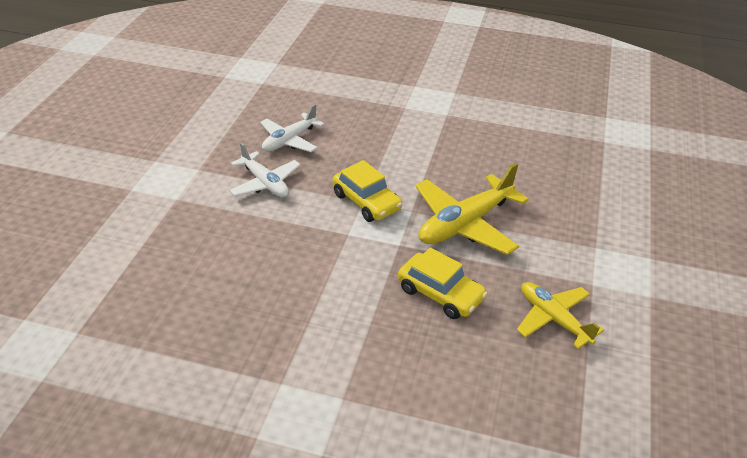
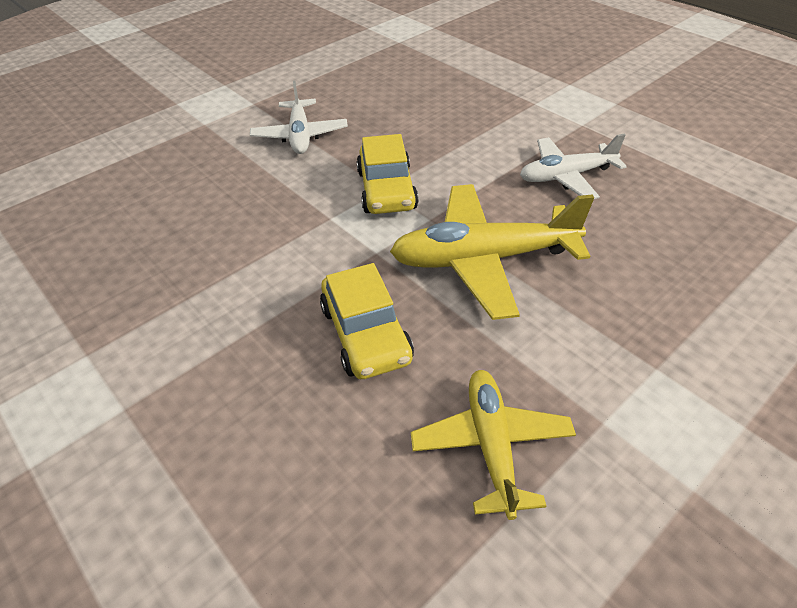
camera: 35 degrees right, 5 degrees up
(289, 140) = (369, 101): white plane -> white plane (566, 176)

